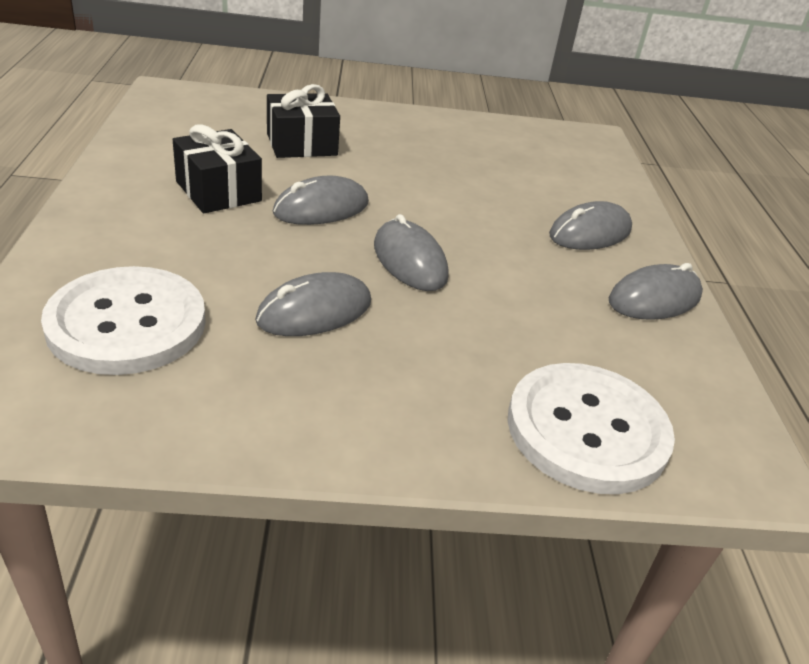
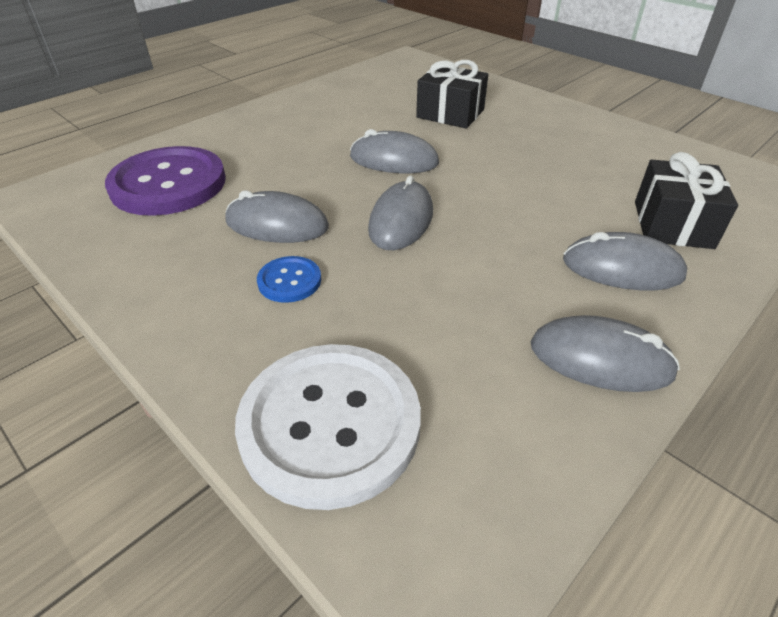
camera: 50 degrees right, 5 degrees up
(127, 323) = (168, 184): white button -> purple button
(218, 191) = (341, 127): black gift -> black gift (672, 224)
(404, 352) = (289, 281): none -> blue button

